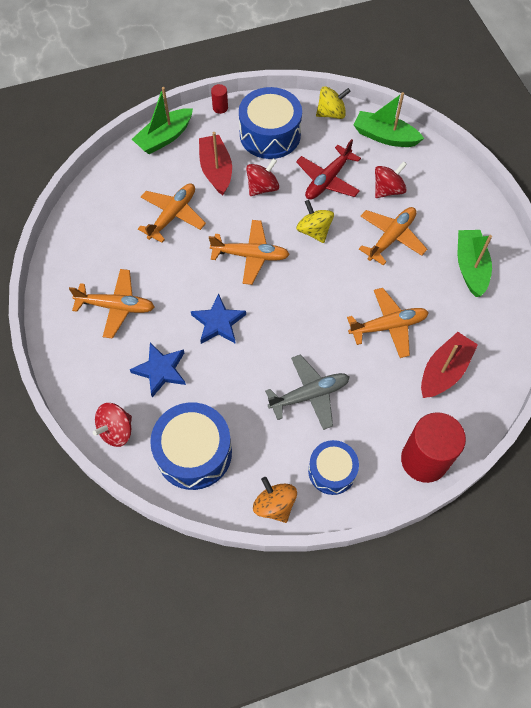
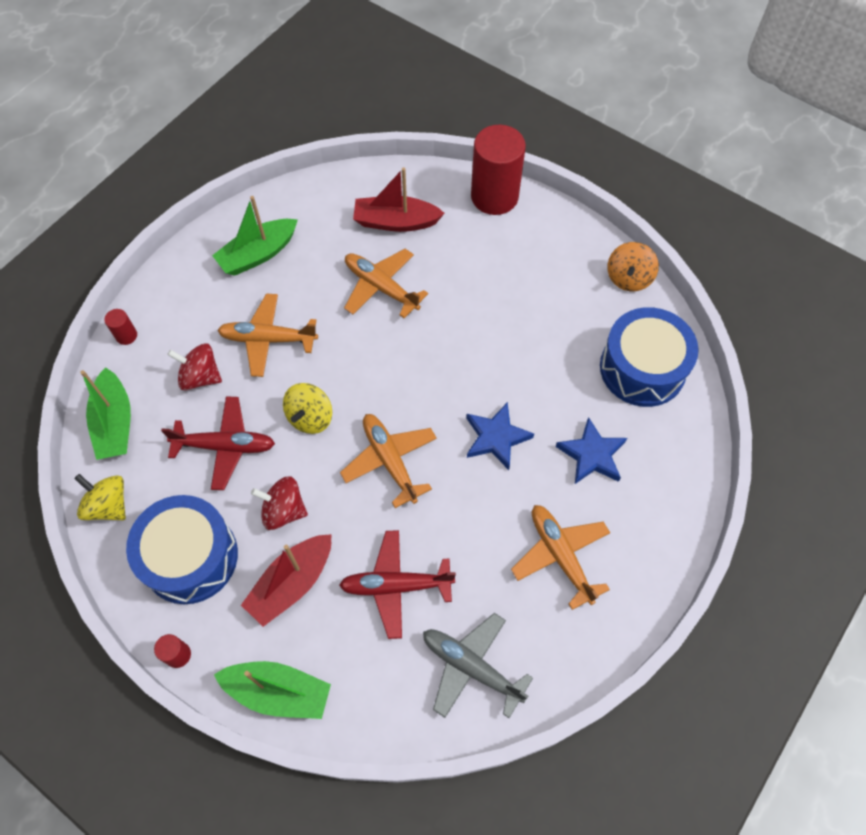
camera: 125 degrees left, 0 degrees up
(116, 430) = (683, 449): red spinning top -> none
(173, 215) = (395, 585): orange plane -> red plane
(310, 395) = (506, 310): grey plane -> grey plane (471, 667)
(332, 471) = (562, 254): blue drum -> none
(448, 167) = (126, 335): none -> red cylinder

